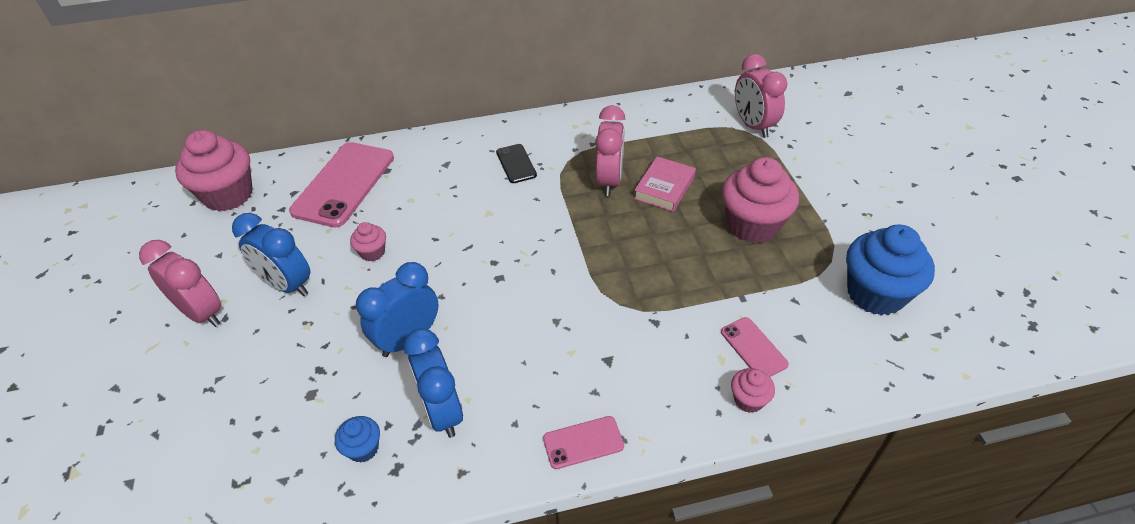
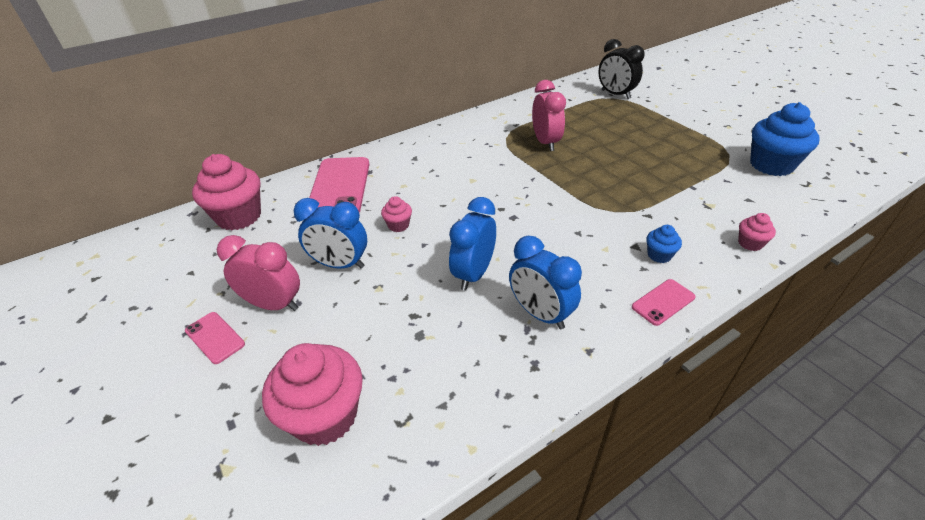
camera: 20 degrees left, 5 degrees down
(363, 448) = (496, 359): blue cupcake -> blue cupcake (659, 255)
(516, 164) = (469, 147): black phone -> none
(664, 188) = (587, 138): pink book -> none
(752, 225) = (663, 146): pink cupcake -> pink cupcake (325, 416)
(753, 126) = (615, 94): pink clock -> black clock
(753, 348) = (726, 213): pink phone -> pink phone (215, 337)

